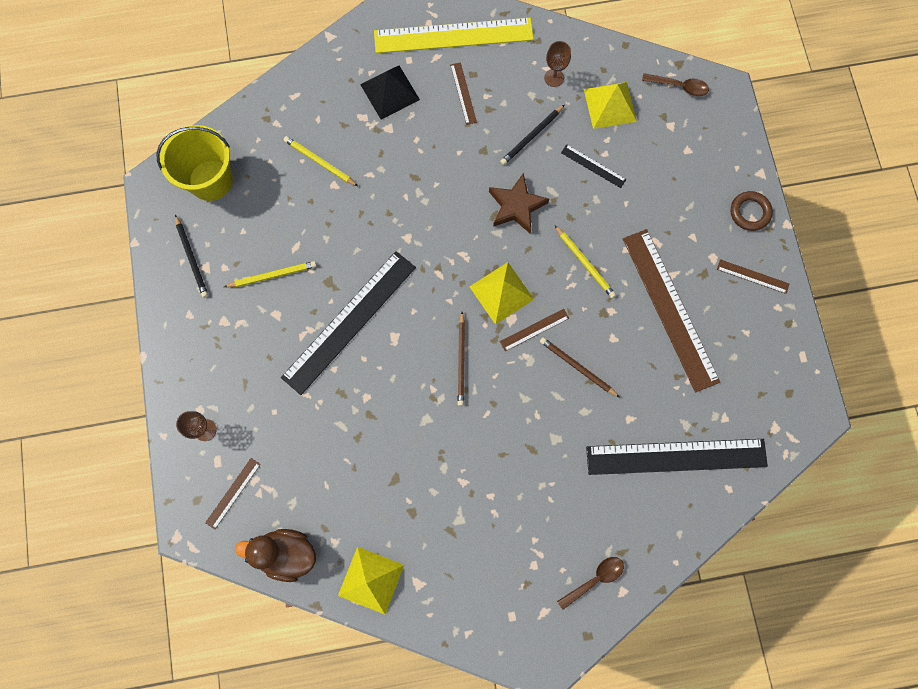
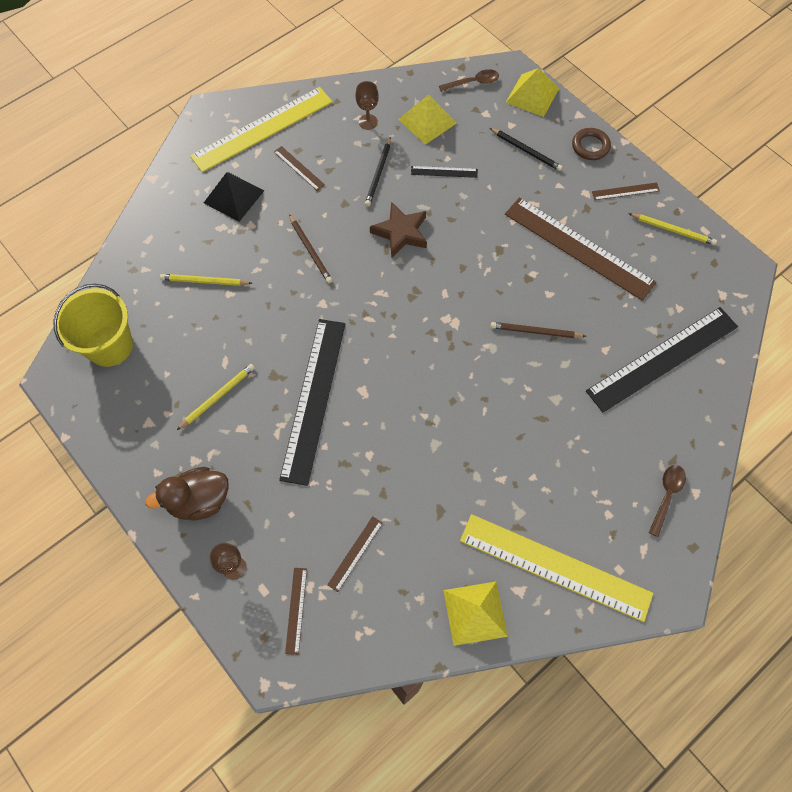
camera: 30 degrees left, 10 degrees down
(192, 258) = (130, 421): black pencil -> black pencil (526, 151)
(286, 554) = (382, 636): brown duck -> brown duck (199, 500)
(460, 582) = (555, 566): none -> yellow ruler
(461, 360) = (434, 378): brown pencil -> brown pencil (310, 250)
(501, 293) = (433, 306): yellow pyramid -> yellow pyramid (532, 95)
(534, 329) = (480, 321): brown ruler -> brown ruler (355, 553)
(585, 263) = (487, 248): yellow pencil -> yellow pencil (673, 230)

